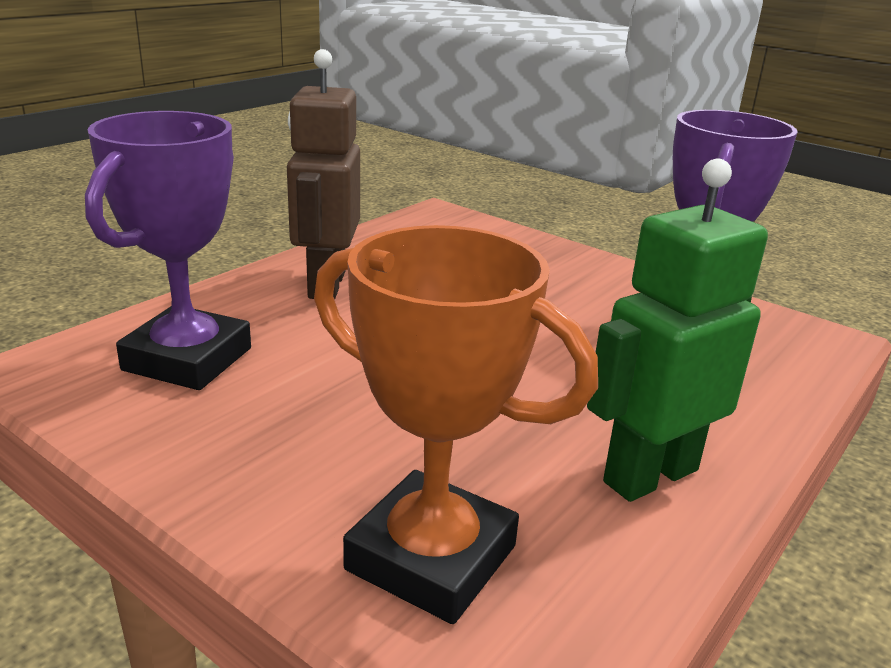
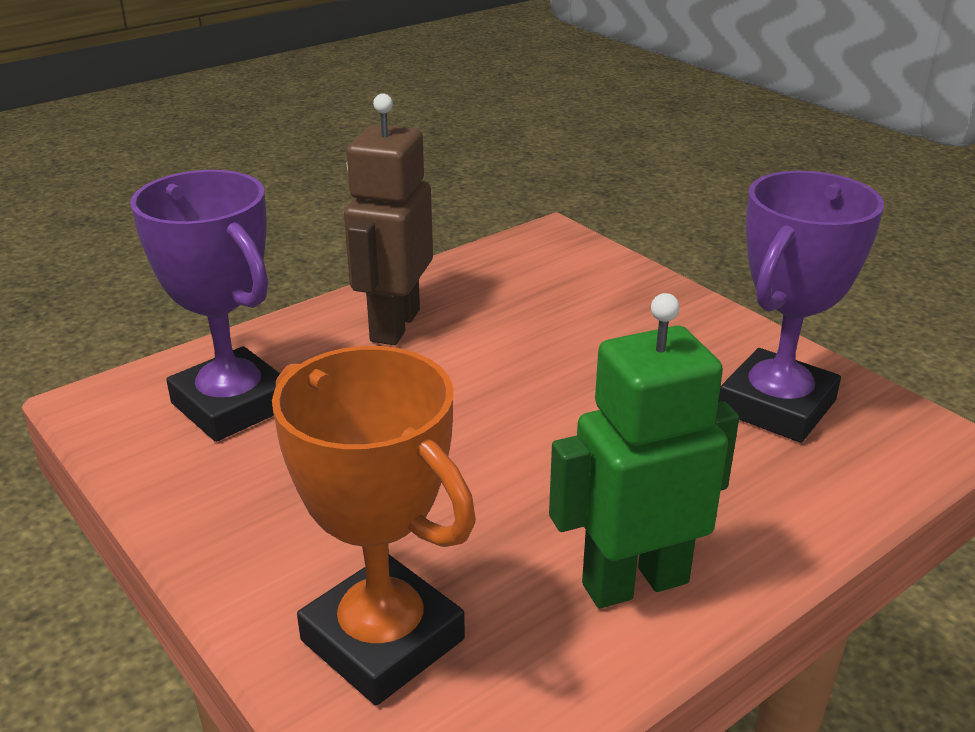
camera: 15 degrees right, 5 degrees up
(187, 359) = (232, 405): purple trophy -> purple trophy turned 75 degrees counterclockwise

